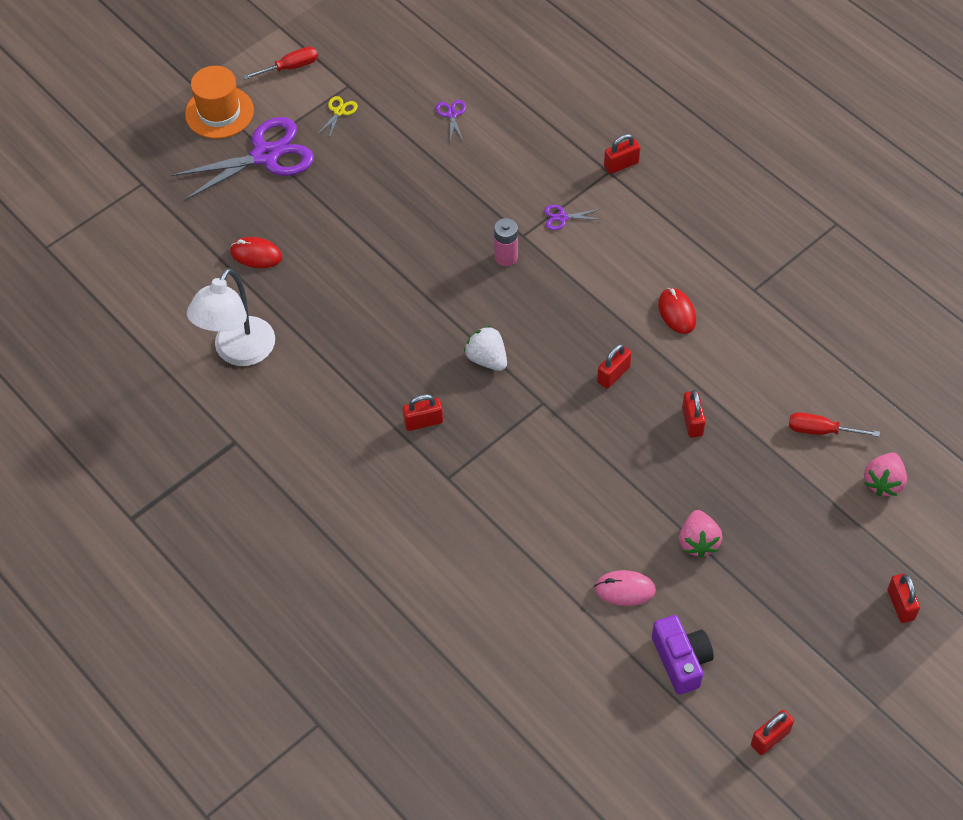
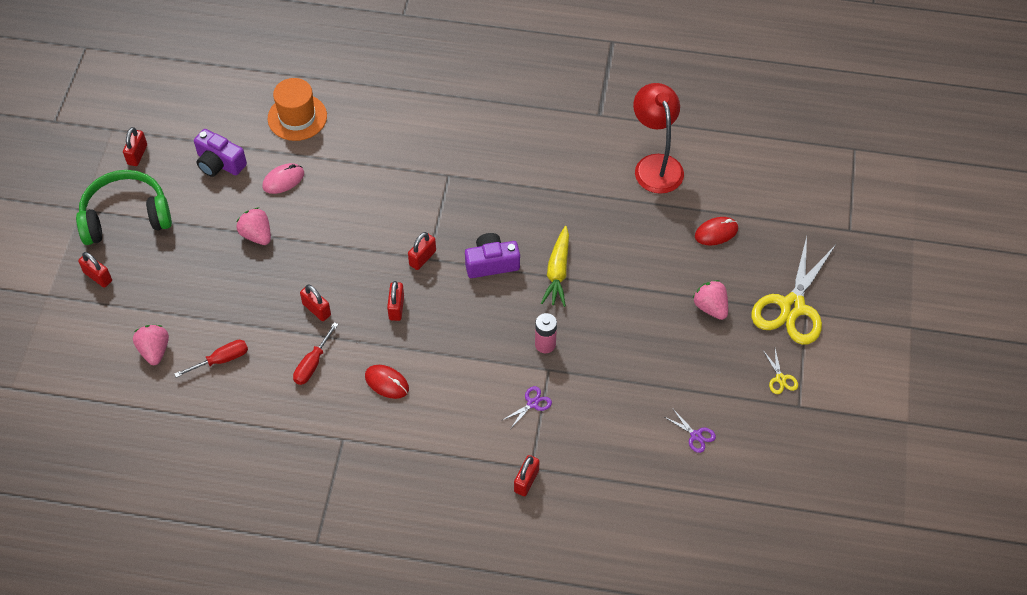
camera: 140 degrees right, 0 degrees up
(219, 112) = (863, 318): orange hat -> orange hat (297, 117)
(238, 352) = (655, 165): white lamp -> red lamp
(265, 156) = (792, 307): purple scissors -> yellow scissors
(290, 67) = (858, 391): red screwdriver -> red screwdriver (312, 364)
(333, 197) = (710, 307): none -> pink strawberry
(423, 422) = (495, 198): red padlock -> red padlock (422, 258)
(433, 312) = (557, 272): none -> yellow carrot
(487, 359) = (491, 263): white strawberry -> purple camera
(829, 661) = (126, 216): none -> green headphones

